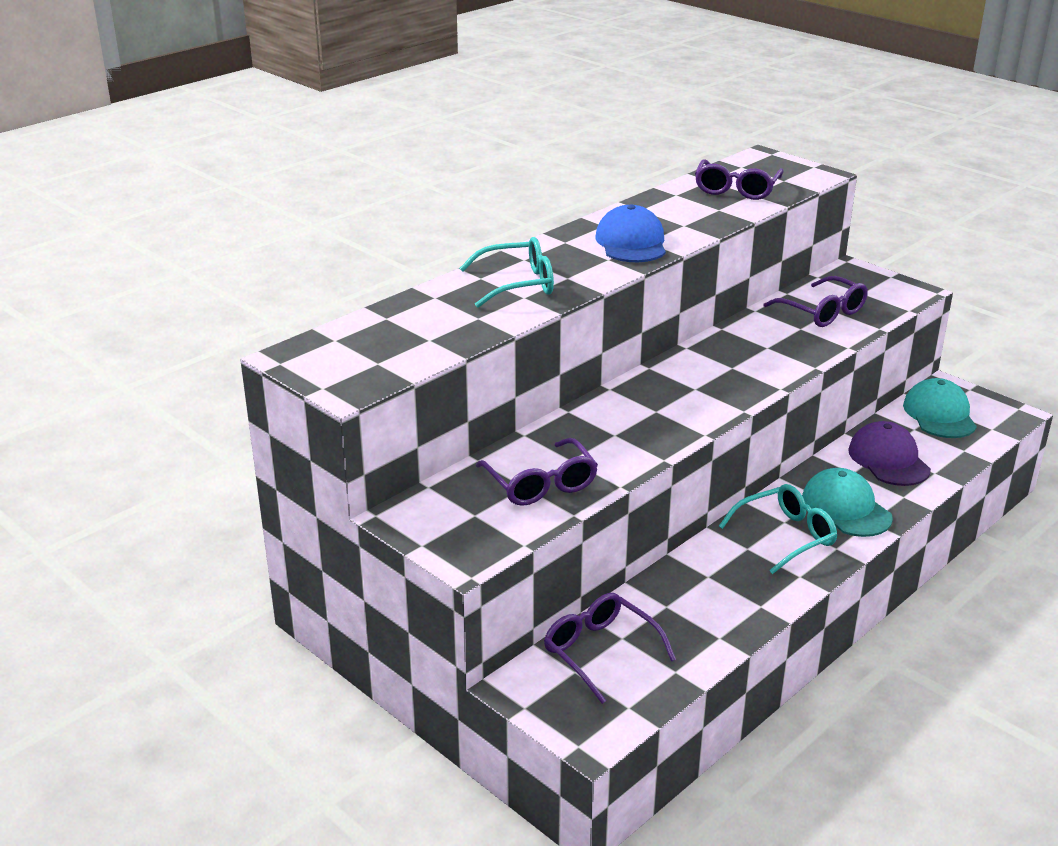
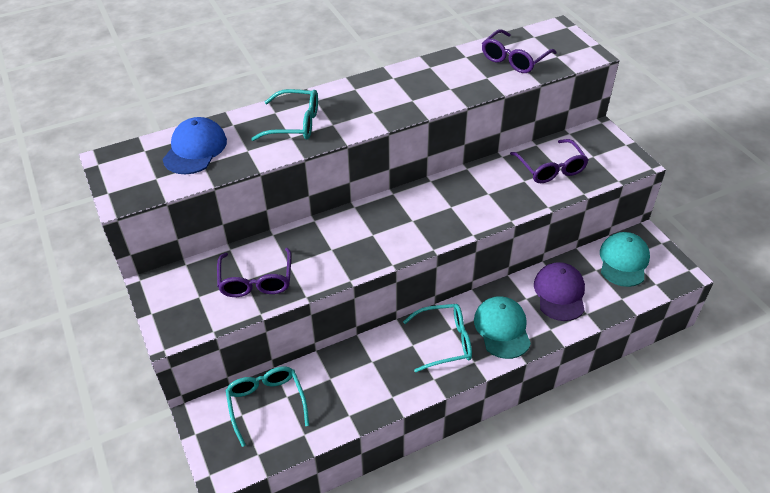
camera: 20 degrees right, 15 degrees up
(600, 652) = (266, 404): purple glasses -> turquoise glasses
(631, 242) = (400, 99): blue cap -> blue cap (195, 149)

